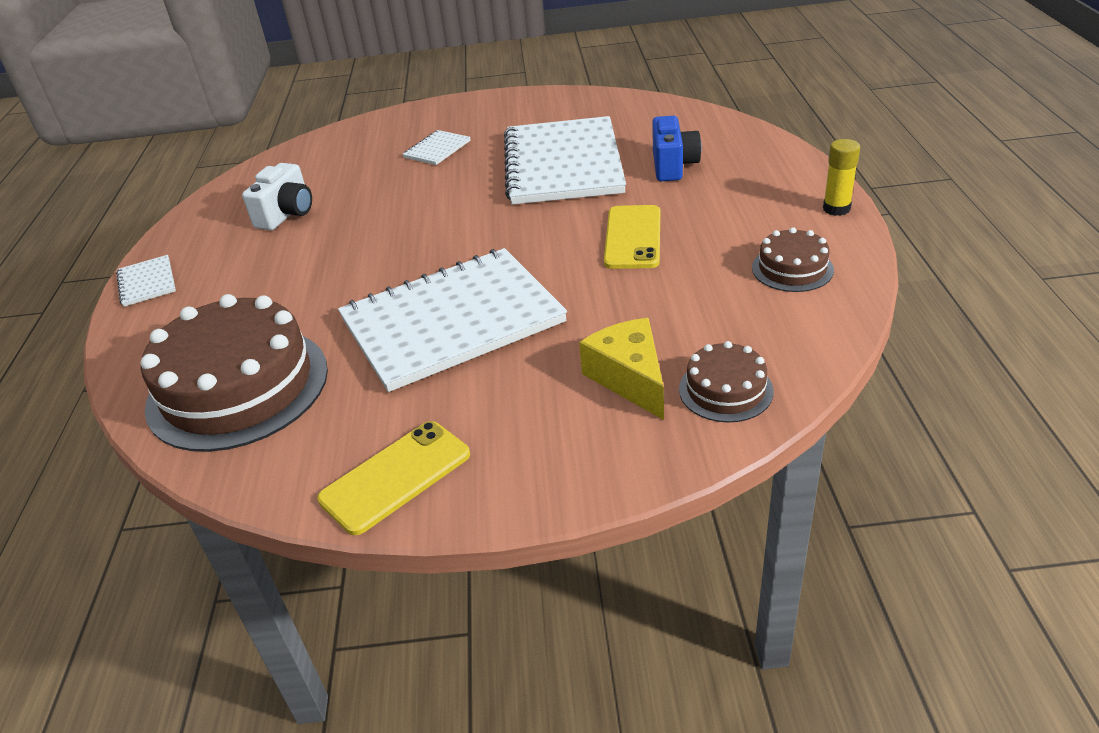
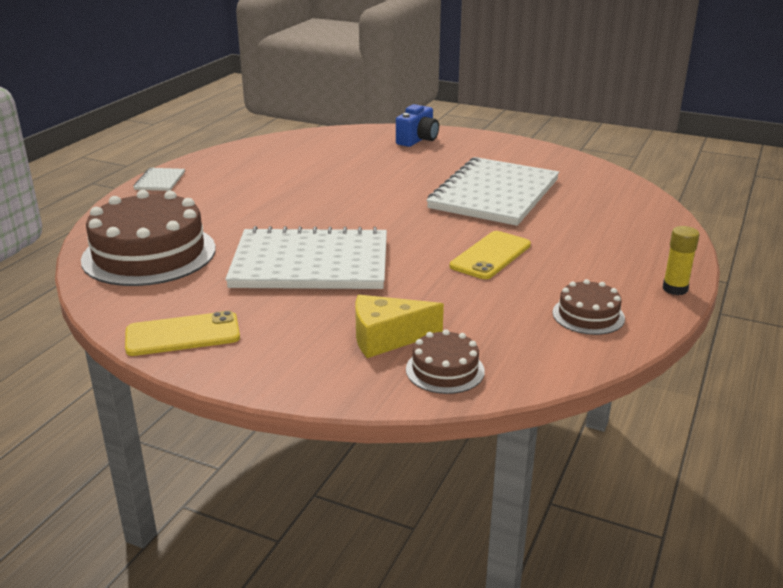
camera: 25 degrees right, 10 degrees down
(287, 214) = (278, 169): white camera -> none
(437, 149) = (416, 159): white notebook -> none
(629, 378) = (387, 338): yellow cheese -> yellow cheese turned 105 degrees counterclockwise
(673, 166) = (576, 220): blue camera -> blue camera (418, 140)

